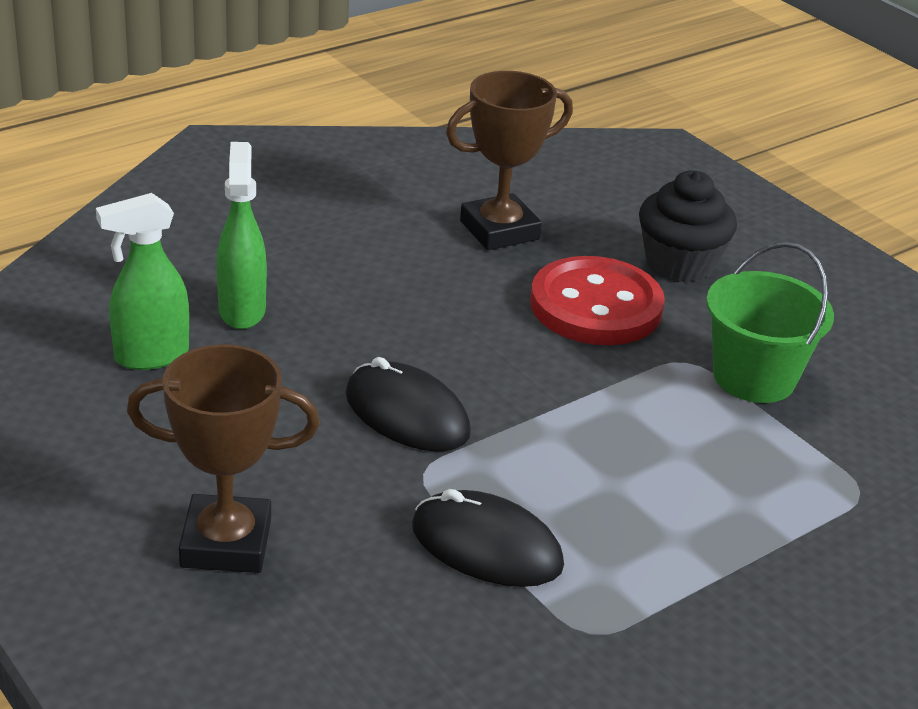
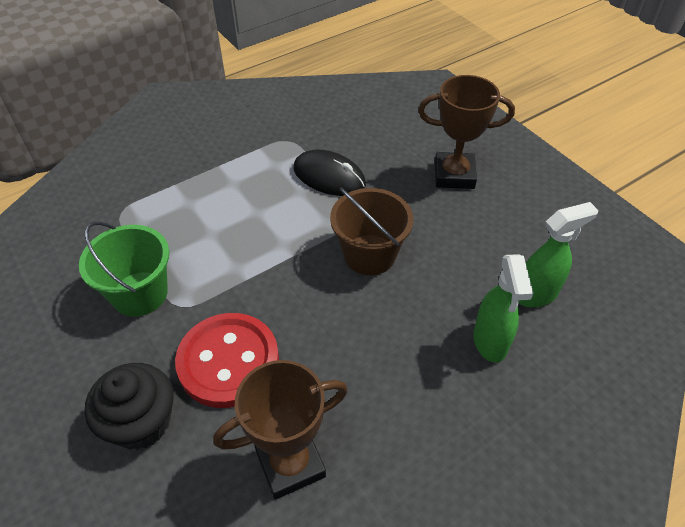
camera: 175 degrees left, 15 degrees up
(407, 414) = (369, 254): black mouse -> brown bucket

